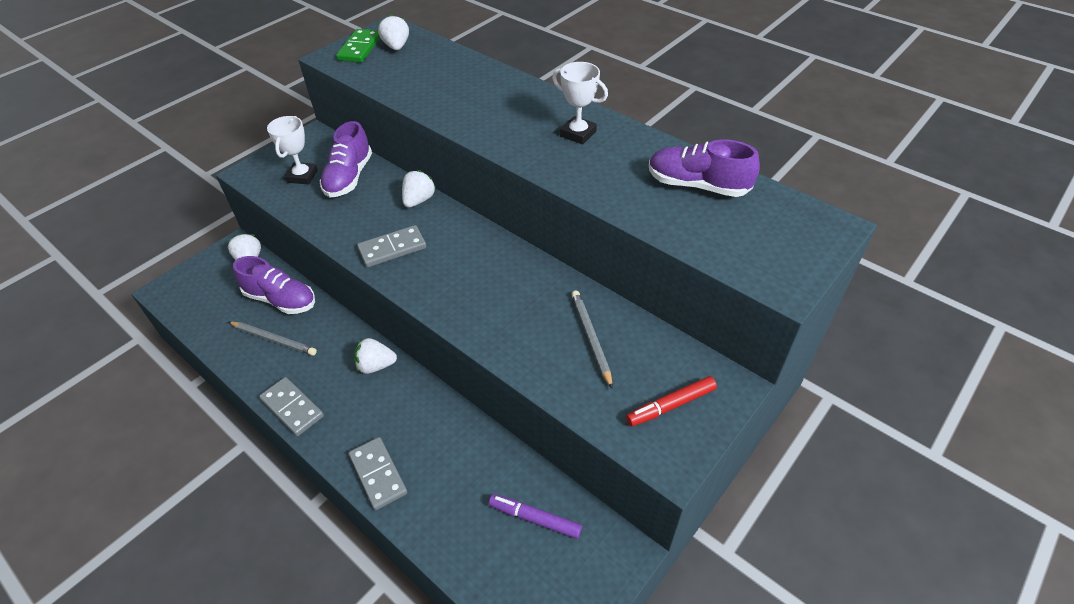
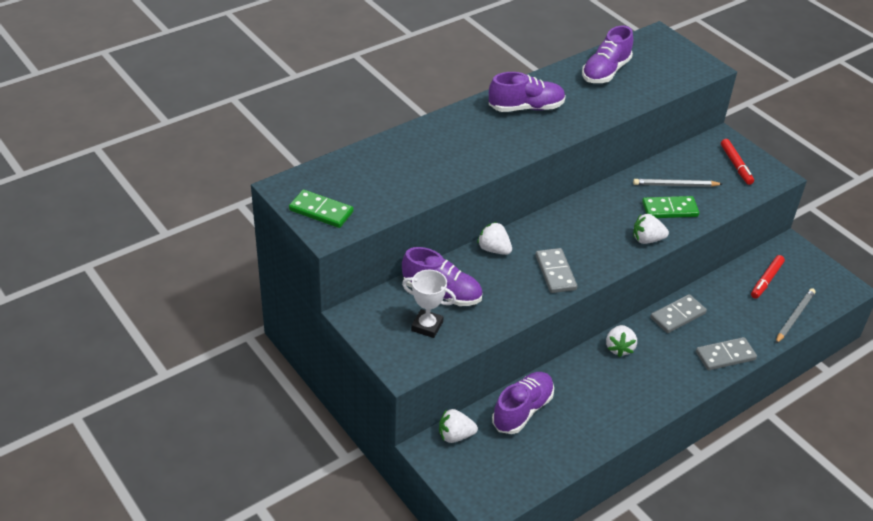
camera: 80 degrees left, 5 degrees down
(273, 339) = (574, 417): grey pencil -> grey pencil (794, 317)
(292, 408) = (656, 405): grey domino -> grey domino (678, 316)
(396, 47) = (331, 186): white strawberry -> white strawberry (647, 239)
(535, 519) = (766, 280): purple marker -> red marker
(537, 336) = (669, 209): none -> green domino
(578, 134) = (526, 108): white trophy -> purple shoe

